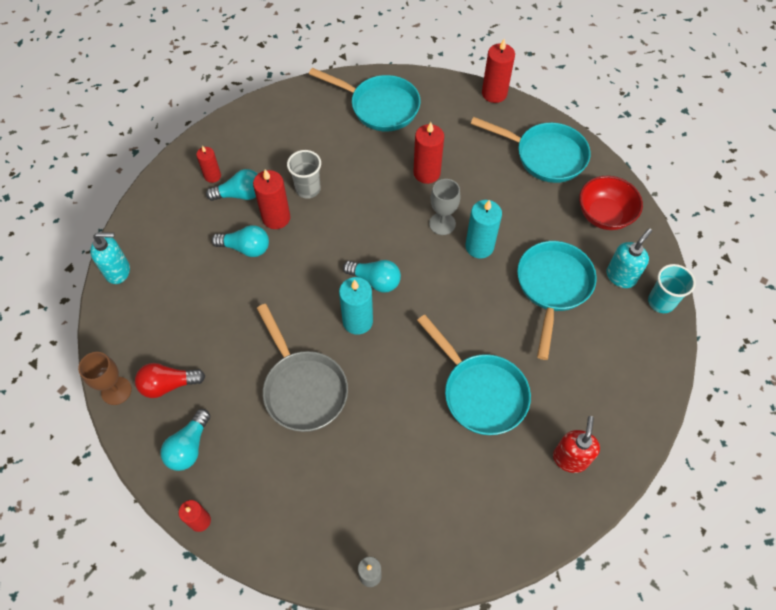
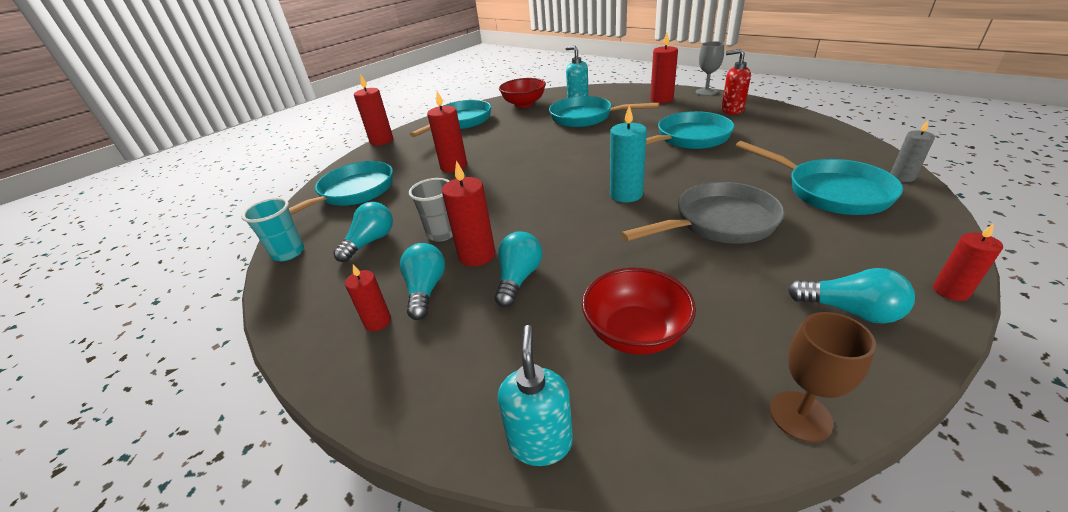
camera: 80 degrees left, 25 degrees down
(168, 385) = (759, 342): red light bulb -> none
(185, 317) = (635, 333): none -> red bowl
(347, 495) = (829, 191): none -> turquoise pan
(375, 280) = (576, 187): turquoise light bulb -> turquoise light bulb (370, 242)
(442, 224) = (515, 158): grey goblet -> grey goblet (706, 92)
(479, 246) = (543, 142): turquoise candle -> none
(616, 379) = (661, 99): none -> red candle
(661, 302) = (598, 90): turquoise cup -> turquoise cup (288, 253)

